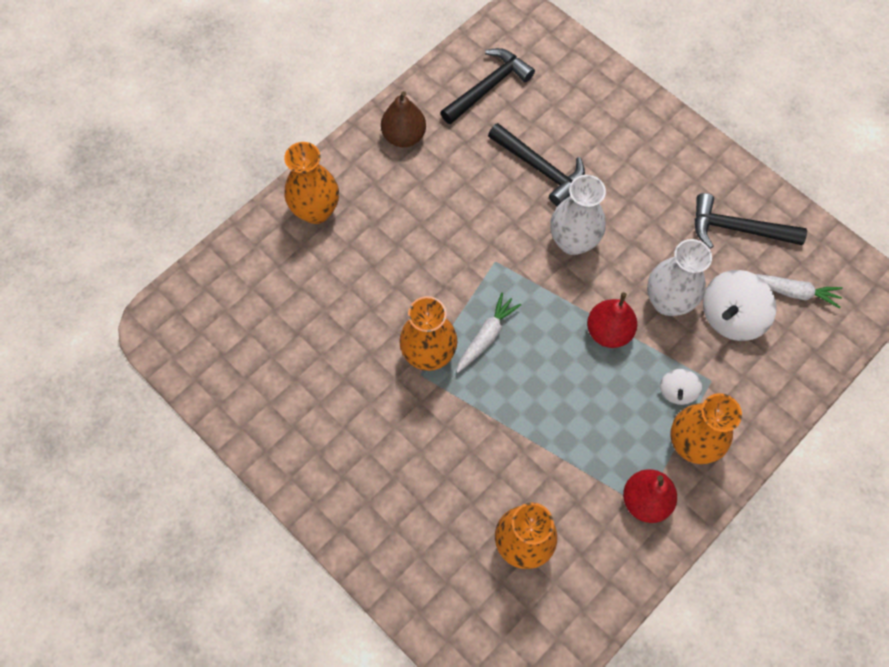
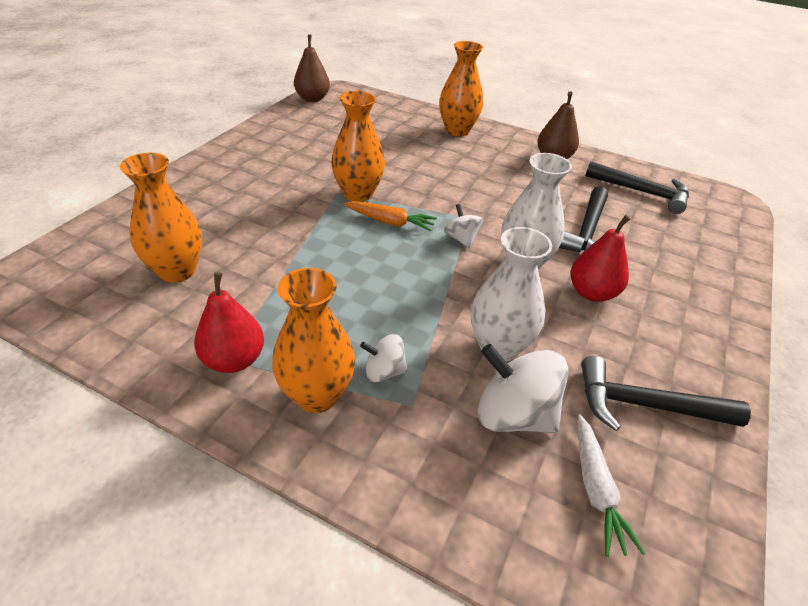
camera: 70 degrees right, 25 degrees down
(178, 359) = (312, 99): none -> brown pear
(486, 336) = (390, 222): white carrot -> orange carrot
(527, 280) = (461, 239): none -> white spinning top
(608, 331) = (434, 302): red pear -> red pear (592, 293)
(737, 229) = (645, 405): black hammer -> black hammer turned 75 degrees counterclockwise

